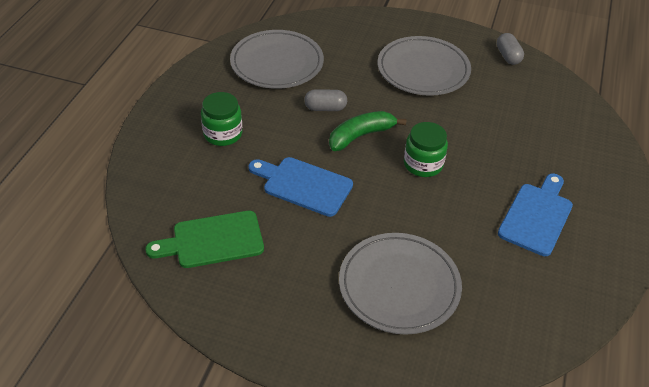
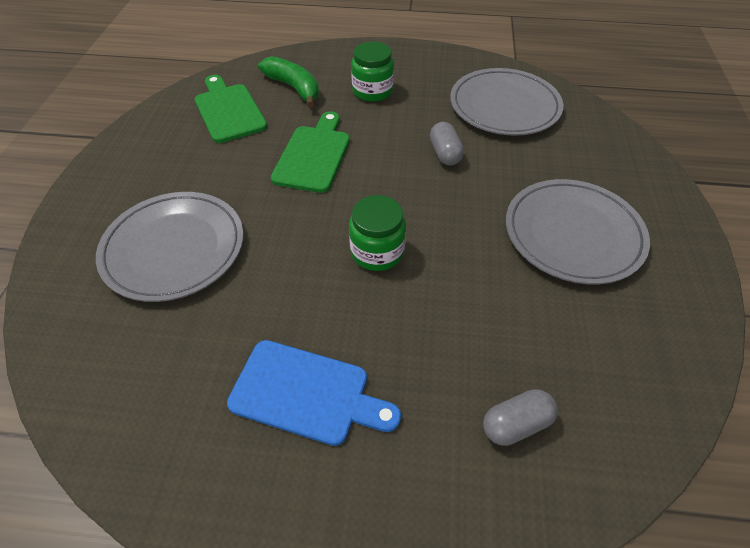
camera: 80 degrees right, 5 degrees up
(304, 185) = (313, 155): blue cutting board -> green cutting board
(361, 136) = (408, 189): green banana -> green banana (294, 88)
(508, 56) = (679, 340): grey capsule -> grey capsule (516, 424)

